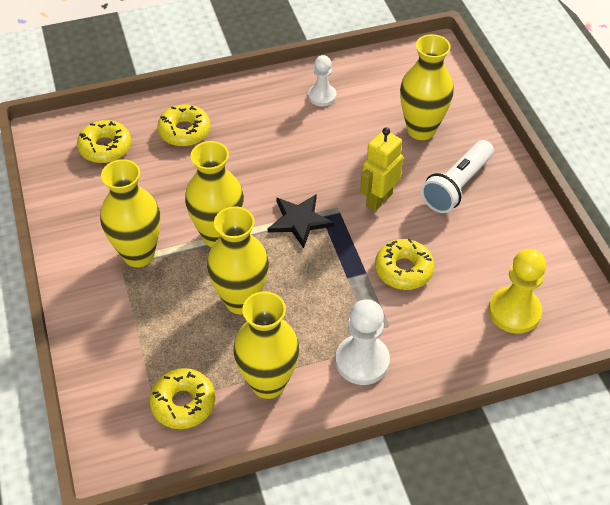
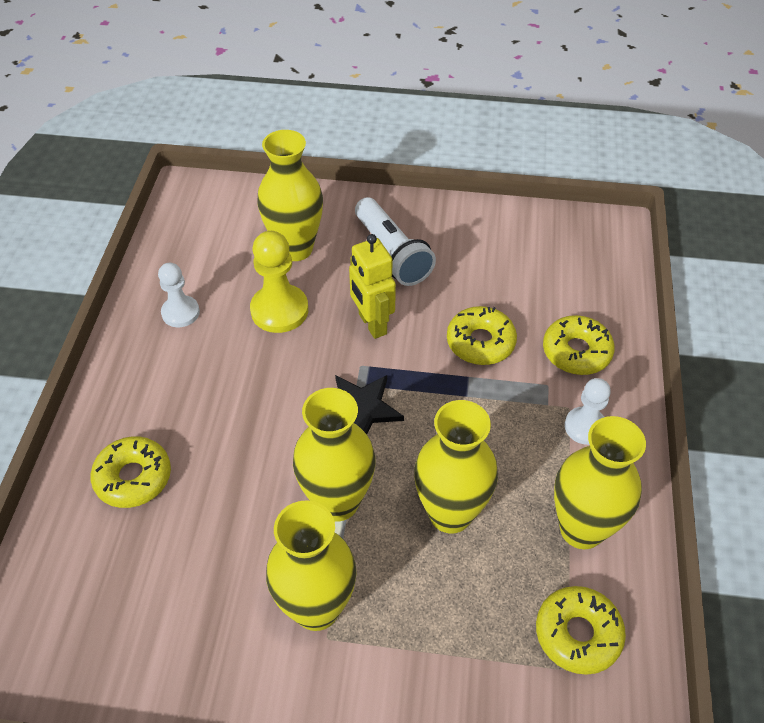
camera: 65 degrees left, 0 degrees up
(105, 147) = (93, 588): yellow donut -> yellow donut (576, 352)
(362, 361) = (585, 427): white pawn -> white pawn, size x0.65
(514, 311) = (573, 278): yellow pawn -> yellow pawn (279, 310)

